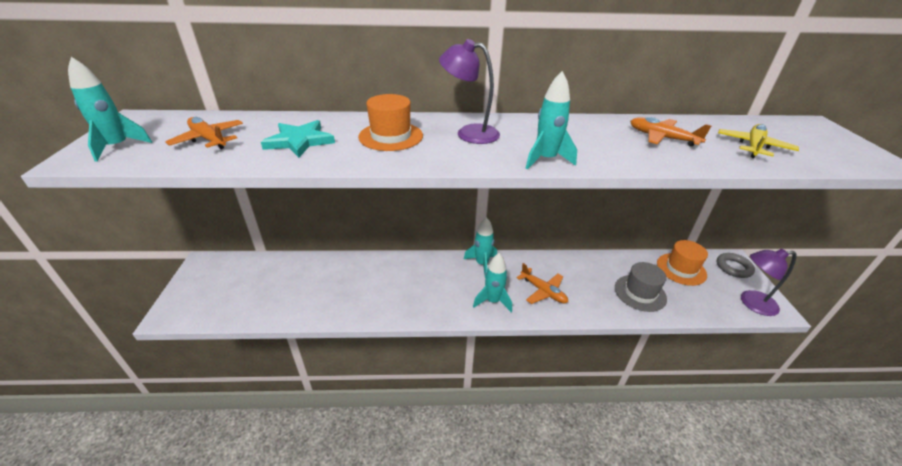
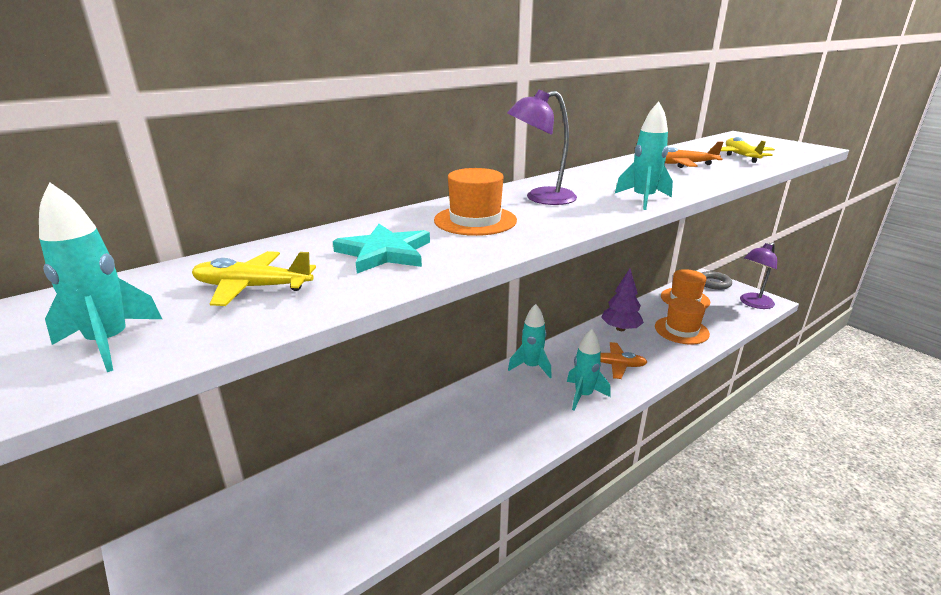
camera: 35 degrees left, 10 degrees down
(209, 139) = (252, 287): orange plane -> yellow plane
(586, 267) = (620, 329): none -> purple tree
(640, 293) = (681, 330): grey hat -> orange hat

